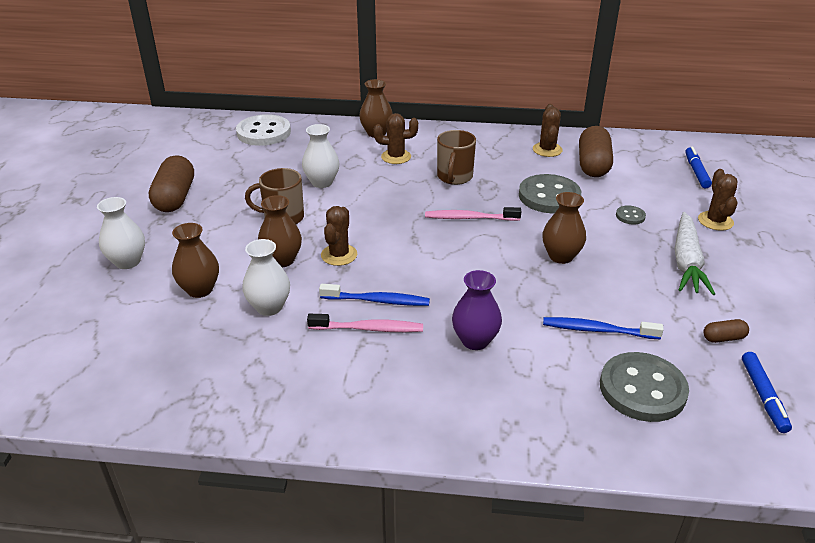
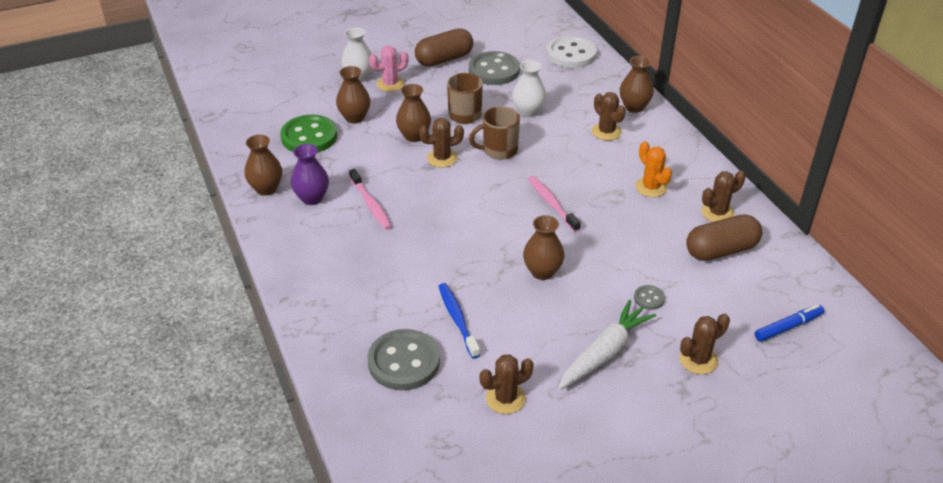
camera: 60 degrees right, 5 degrees up
(171, 245) = (390, 84): none -> pink cactus
(193, 336) = (309, 137): none -> green button
(256, 407) = (266, 189): none -> brown vase
(269, 307) = (359, 153): white vase -> none
(377, 301) = (404, 196): blue toothbrush -> none
(454, 177) = (607, 174): brown mug -> brown mug (499, 150)
(475, 340) = (396, 258): purple vase -> purple vase (312, 198)
(491, 165) = (651, 187): none -> orange cactus
(549, 196) = (632, 238): grey button -> grey button (494, 70)
(686, 262) = (604, 353): white carrot -> white carrot turned 150 degrees clockwise
(723, 338) = (505, 398): brown capsule -> brown cactus
(763, 396) = (445, 436): blue marker -> none

